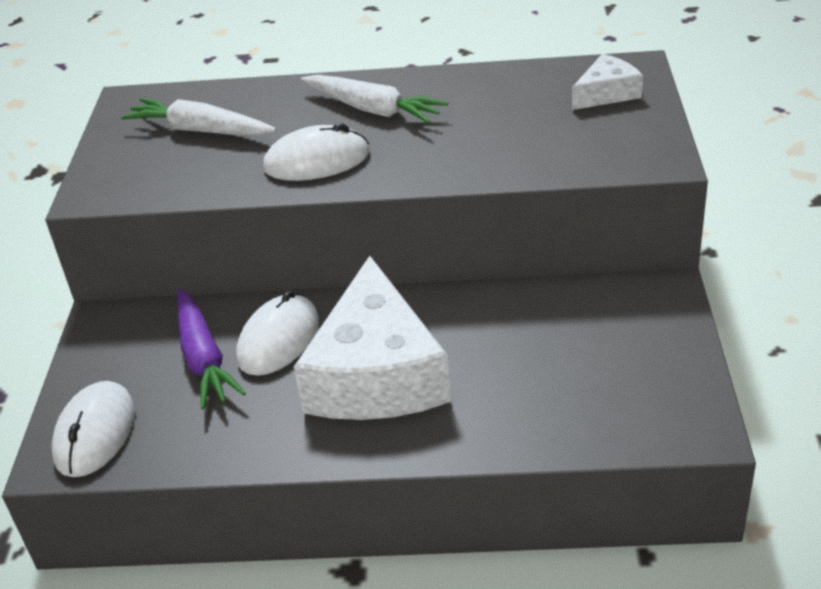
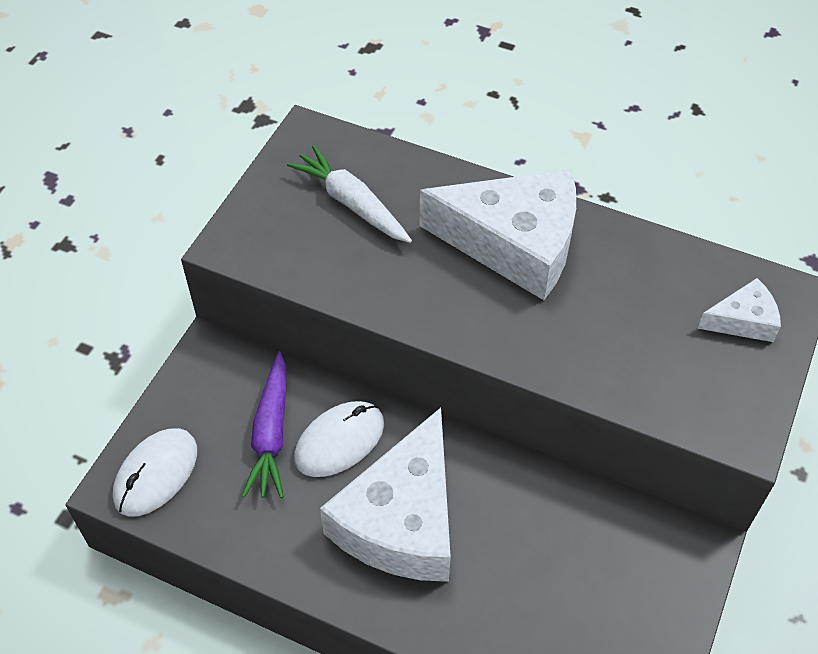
camera: 20 degrees right, 15 degrees up
(317, 161) = (433, 291): white mouse -> none
(373, 109) = (514, 244): white carrot -> white cheese

